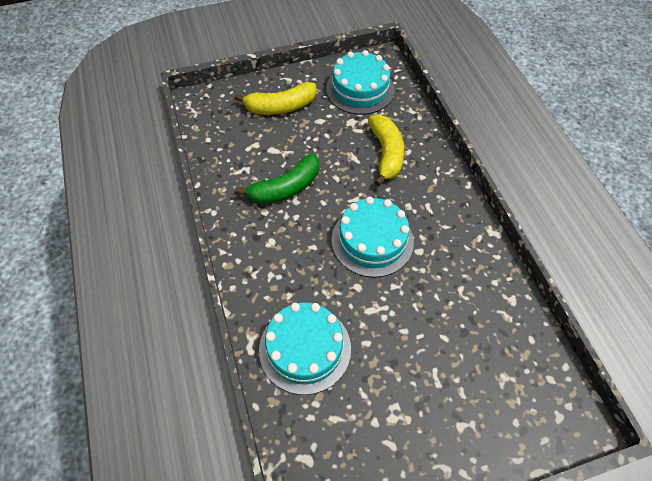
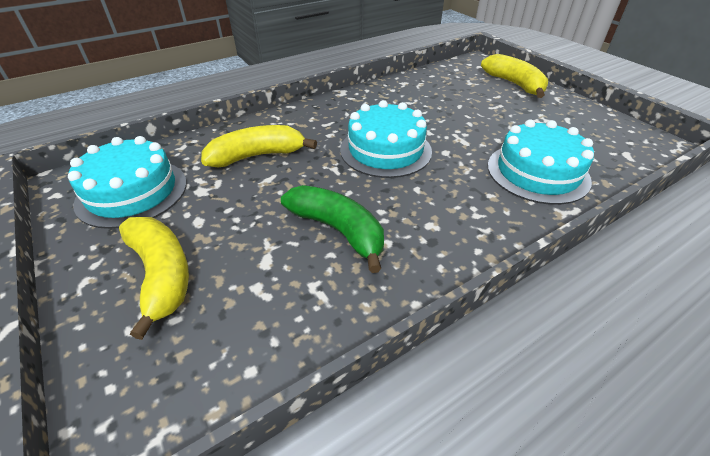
camera: 105 degrees left, 15 degrees down
(493, 433) = (514, 84): none -> yellow banana

